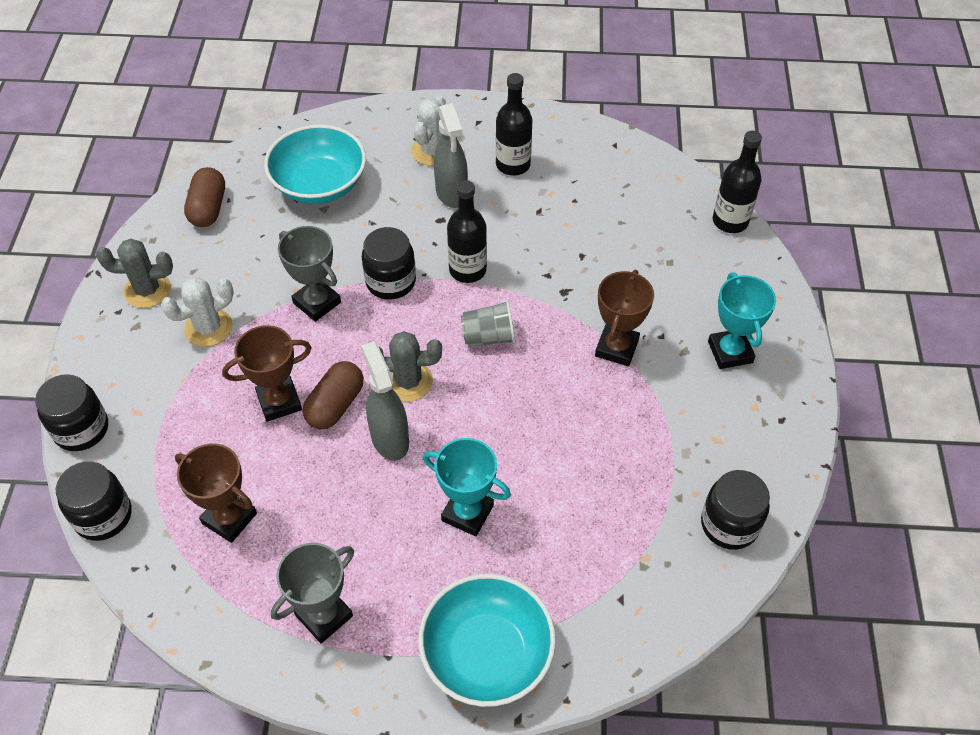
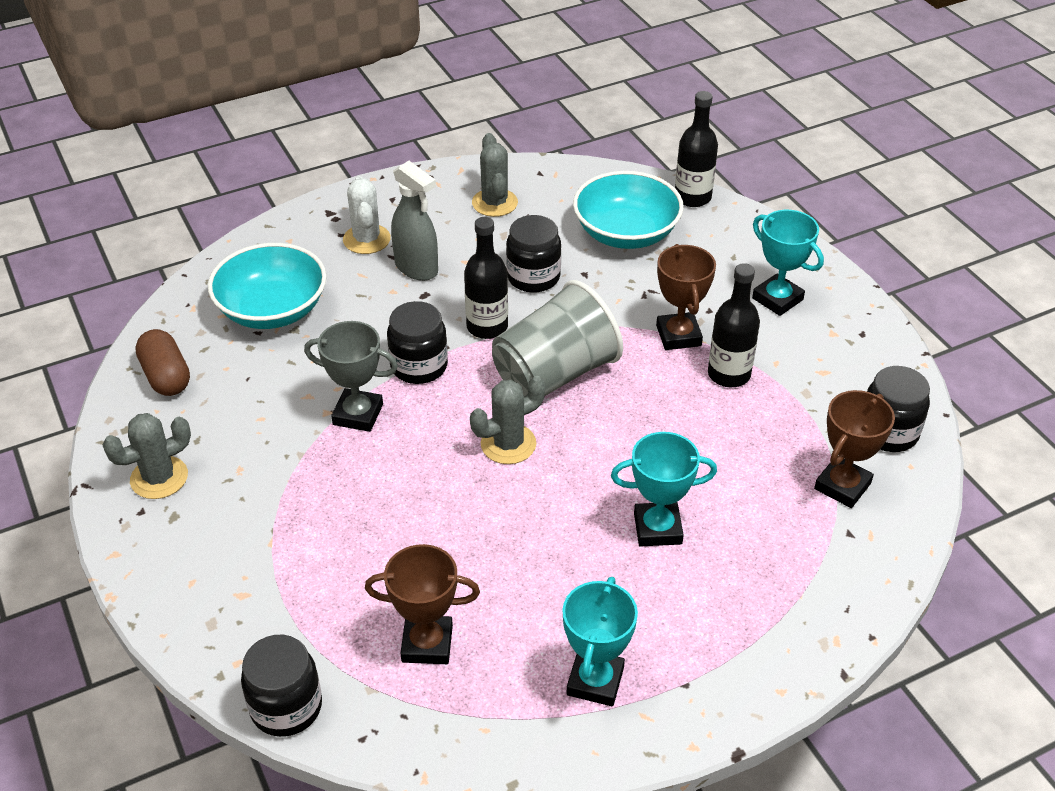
camera: 30 degrees left, 10 degrees down
(81, 429) = (191, 639): black jar -> black jar (533, 277)
(208, 328) = (259, 484): white cactus -> none
(279, 402) = (392, 517): brown trophy -> brown trophy (842, 486)
(324, 615) = (595, 681): grey trophy -> turquoise trophy
(335, 405) = (452, 495): brown capsule -> none
(389, 438) = (531, 500): grey spray bottle -> none
(487, 653) = (772, 635): turquoise bowl -> turquoise bowl (626, 233)
(489, 337) = (554, 374): grey cup -> grey cup, size x1.93
(513, 165) = (457, 223): black bottle -> black bottle (729, 374)
(556, 158) = (494, 203): none -> grey cactus

